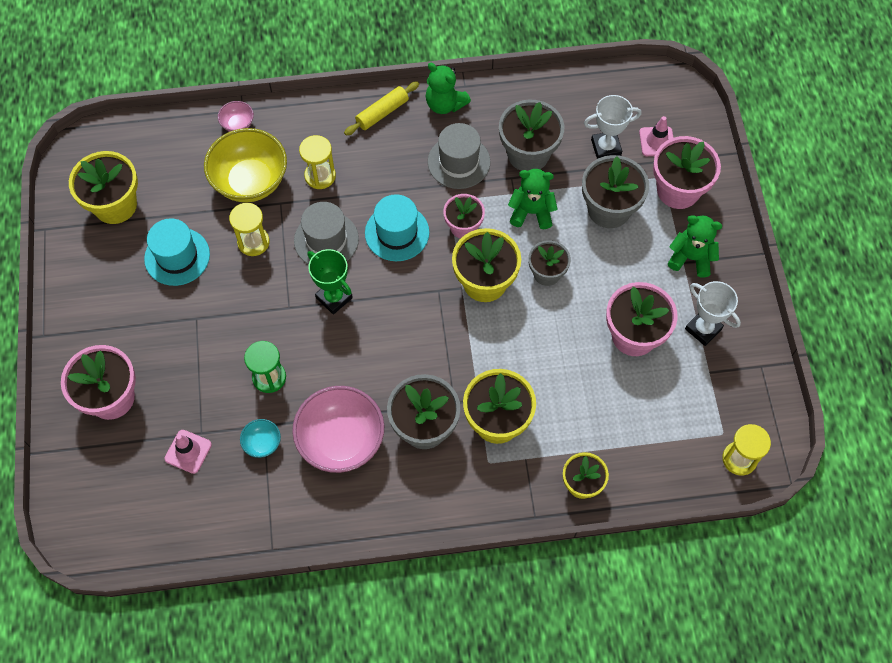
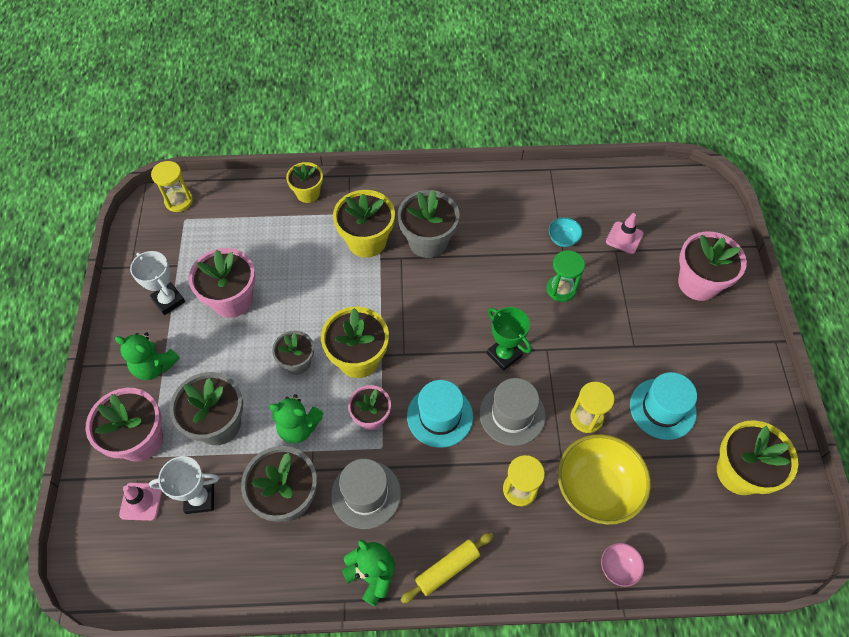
camera: 175 degrees left, 5 degrees down
(341, 441) = (497, 236): pink bowl -> none

